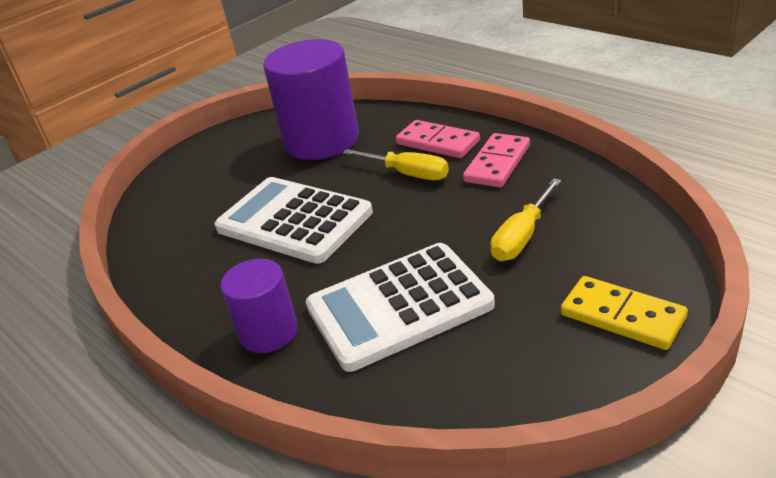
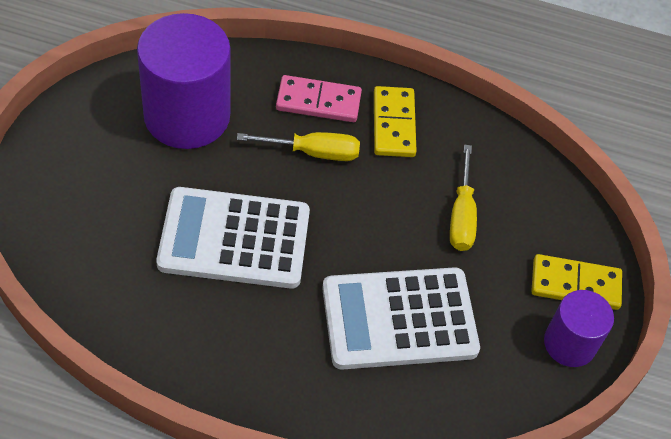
camera: 40 degrees left, 20 degrees up
(268, 332) = (301, 377): purple cylinder -> purple cylinder (569, 343)
(399, 306) = (399, 319): white calculator -> white calculator turned 45 degrees clockwise
(497, 163) = (393, 124): pink domino -> yellow domino

